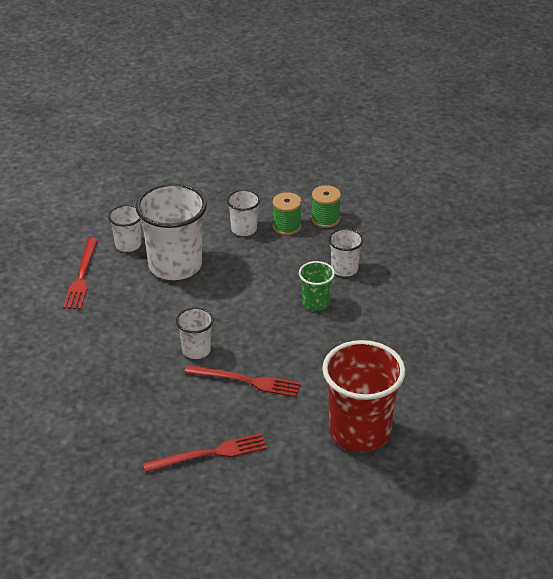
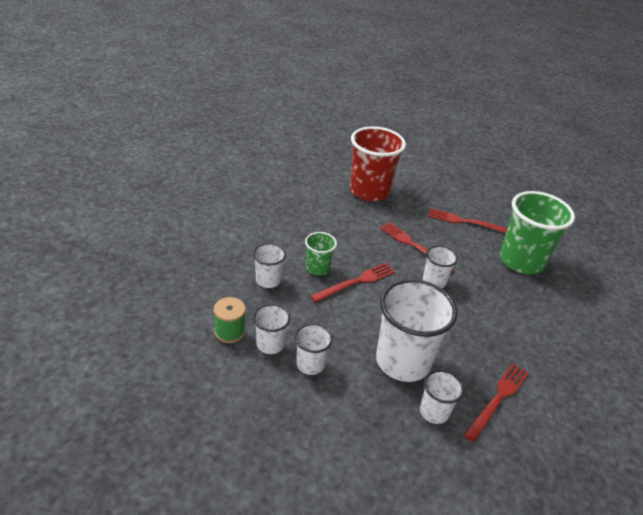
camera: 150 degrees left, 0 degrees up
(114, 430) = (521, 261): none -> green cup
(269, 309) = (356, 282): none -> red fork
(286, 226) = (270, 344): green spool -> white cup

